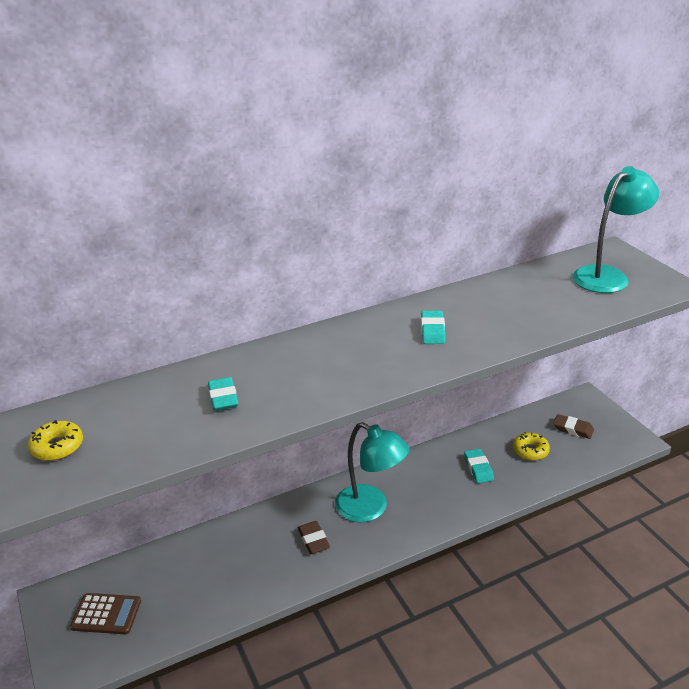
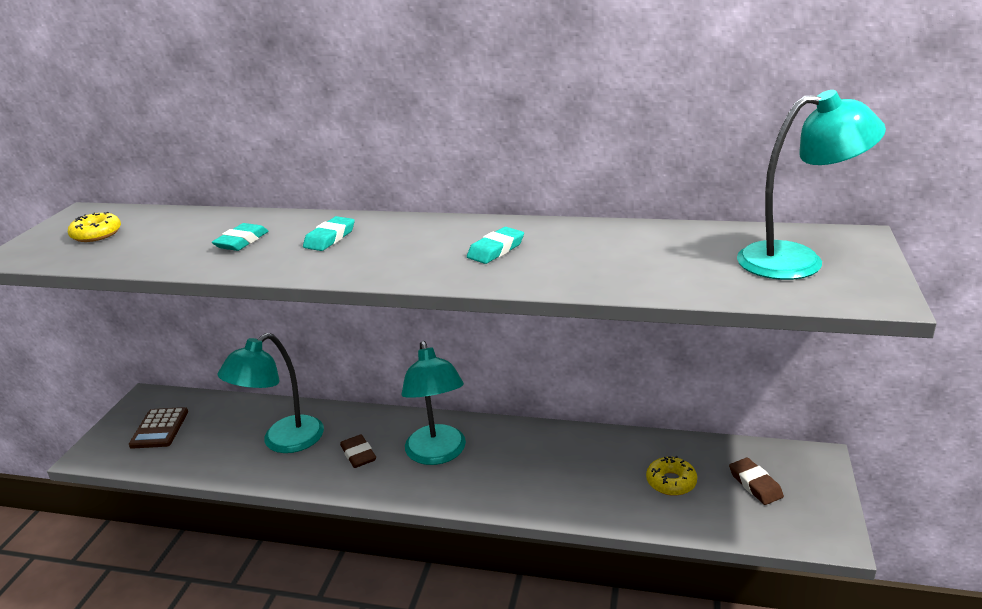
camera: 40 degrees right, 5 degrees down
(106, 614) = (159, 428): brown calculator -> brown calculator turned 45 degrees clockwise
(239, 563) = (283, 442): none -> turquoise lamp
(313, 540) = (358, 454): brown eraser -> brown eraser turned 45 degrees counterclockwise
(478, 468) = (588, 471): turquoise eraser -> turquoise eraser (330, 238)

